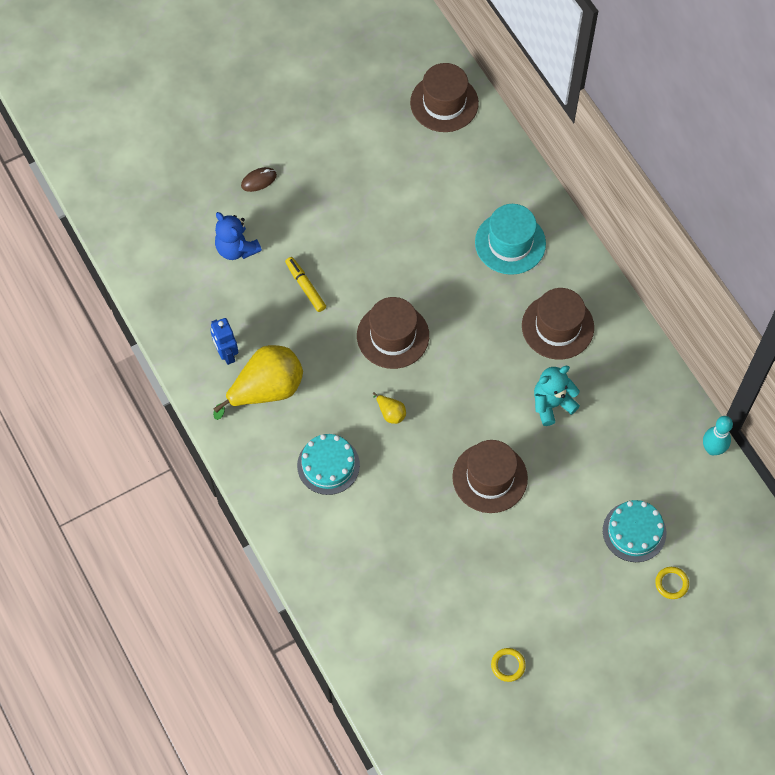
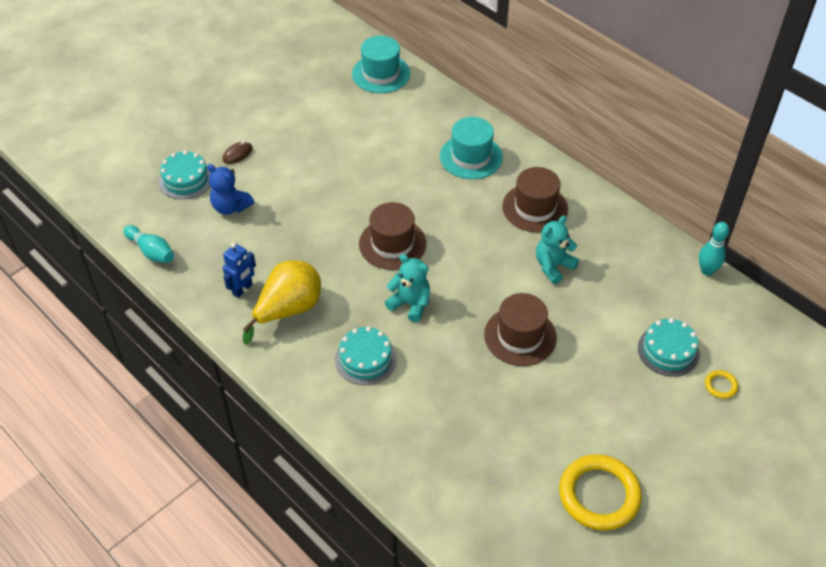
camera: 15 degrees left, 15 degrees down
(144, 285) = (151, 251): none -> turquoise bowling pin
(197, 201) = (186, 179): none -> turquoise cake
(226, 354) = (242, 289): blue robot -> blue robot turned 105 degrees counterclockwise
(305, 287) = (301, 223): yellow marker -> none
(390, 413) = (410, 304): yellow pear -> turquoise teddy bear
(444, 103) = (381, 74): brown hat -> turquoise hat
(508, 665) = (599, 495): yellow ring -> yellow ring, size x2.31

